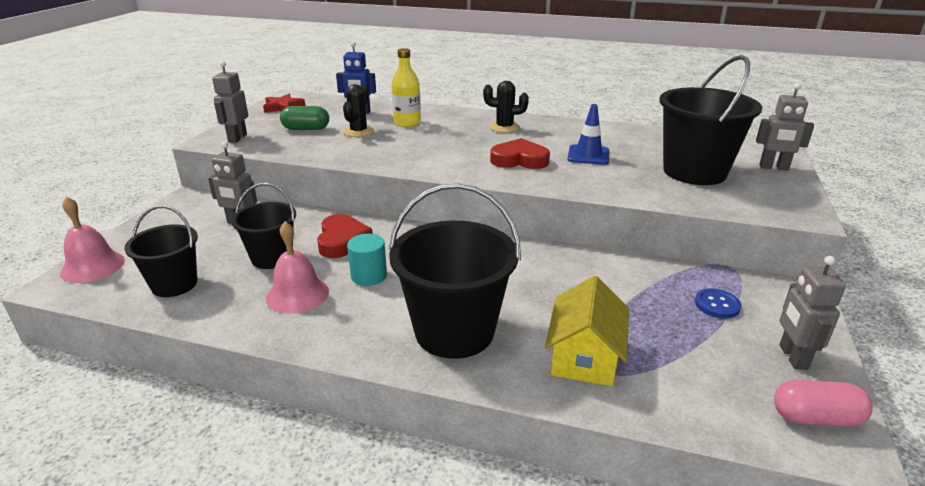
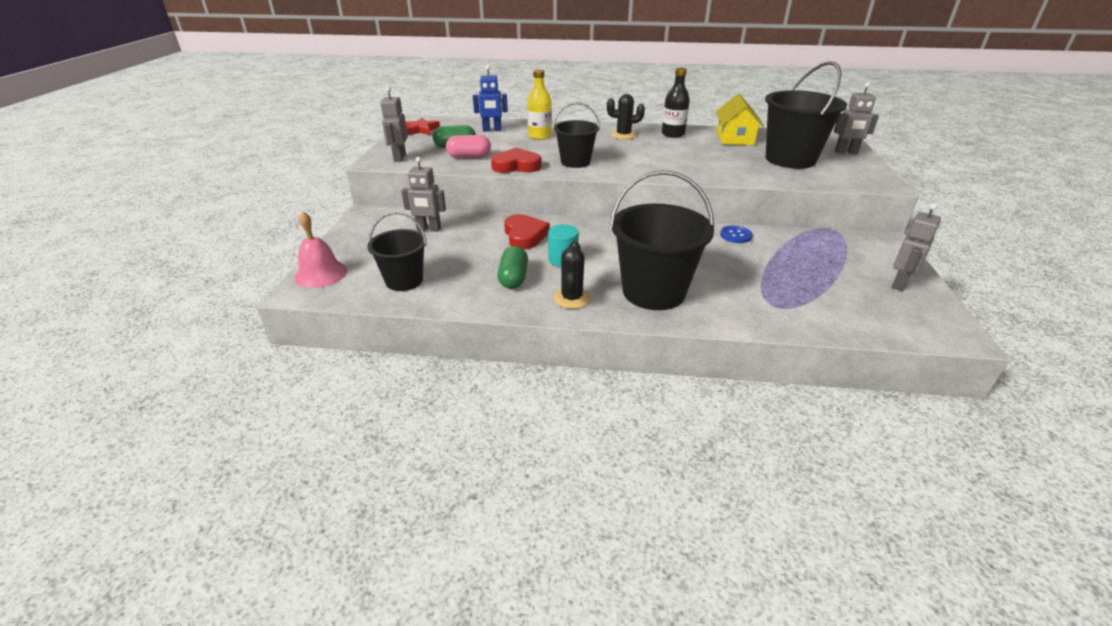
camera: 10 degrees left, 5 degrees up
(272, 257) = (474, 253): black bucket -> black bucket (575, 162)
(297, 294) = (513, 278): pink bell -> green capsule
(358, 132) = (503, 146): black cactus -> black cactus (571, 298)
(519, 160) = (651, 159): red heart -> red heart (516, 166)
(564, 130) = (673, 134): none -> black bottle
(584, 356) = (758, 298): yellow house -> yellow house (735, 138)
(588, 155) = (703, 152): blue traffic cone -> none
(717, 305) = (834, 255): blue button -> blue button (735, 235)
(792, 357) = (899, 284): grey robot -> grey robot turned 135 degrees counterclockwise
(815, 418) = (930, 319): pink capsule -> pink capsule (469, 157)

